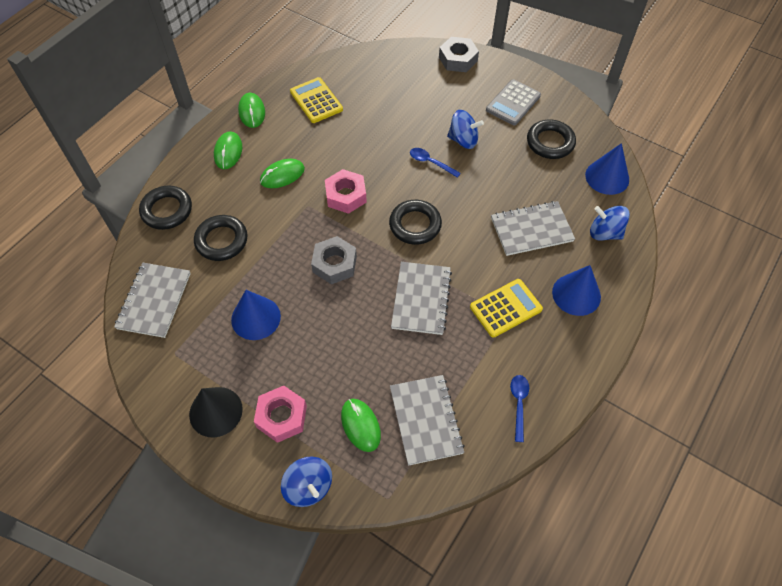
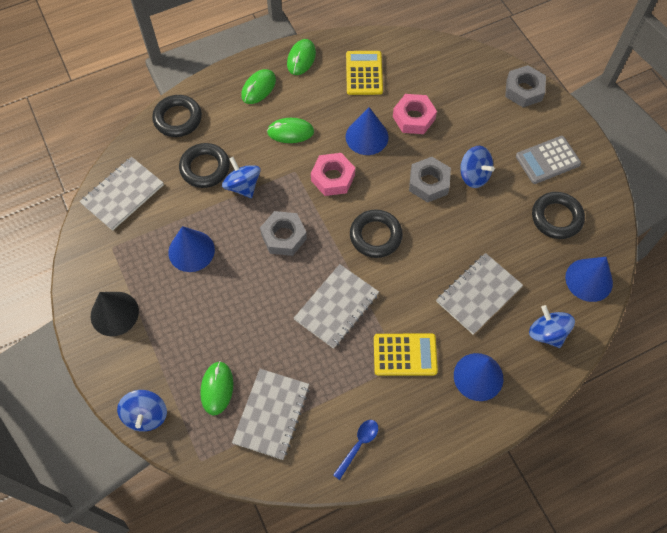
camera: 30 degrees right, 5 degrees up
(268, 239) = (243, 186): none -> blue spinning top
(281, 417) = (161, 346): pink nut -> pink nut (413, 118)
(353, 149) = (367, 137): none -> blue cone
(430, 162) = (428, 183): blue spoon -> grey nut
(531, 230) = (478, 294): grey notebook -> grey notebook turned 60 degrees counterclockwise

